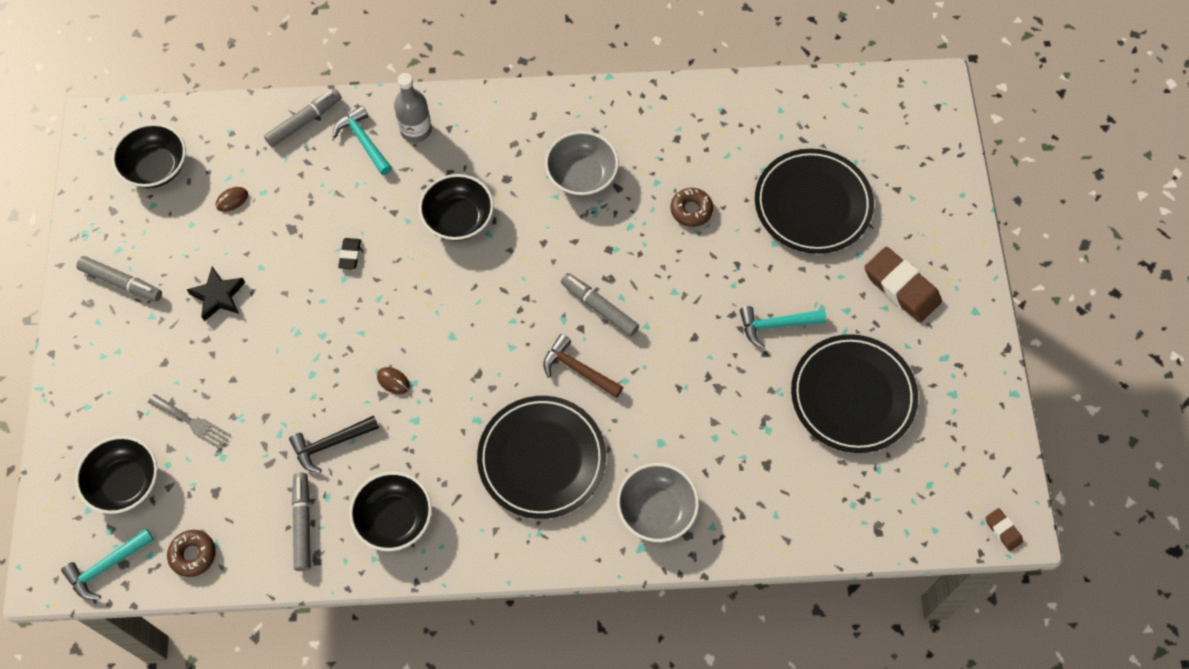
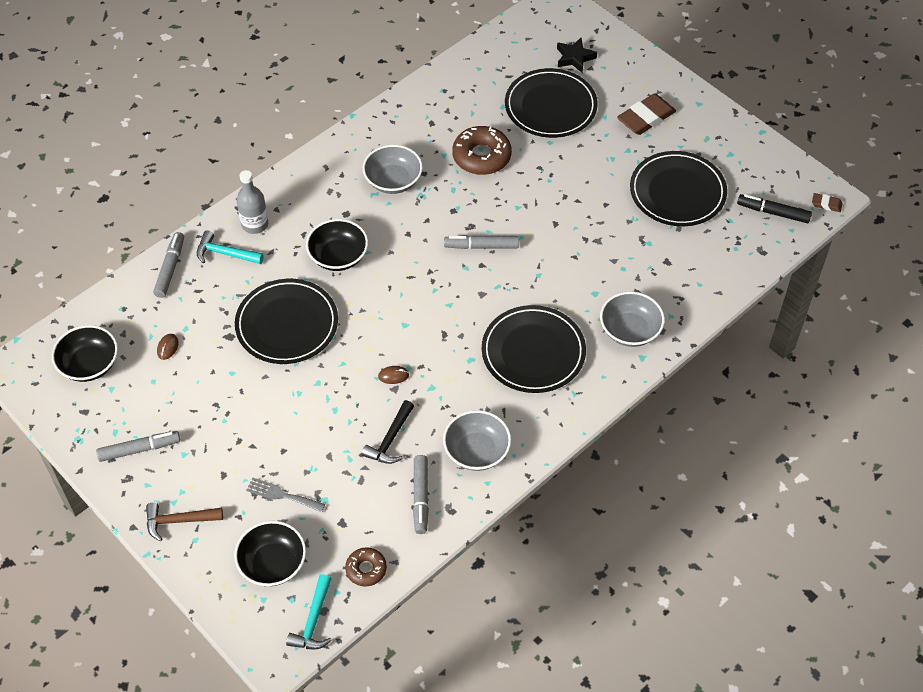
camera: 40 degrees left, 10 degrees down
(192, 422) = (282, 495): grey fork -> grey fork turned 150 degrees counterclockwise
(218, 296) = (220, 410): black star -> black star (574, 58)
(303, 524) = (420, 497): grey marker -> grey marker turned 135 degrees counterclockwise
(350, 255) = (287, 324): black eraser -> black plate
(394, 519) = (476, 451): black bowl -> grey bowl
(578, 369) = (504, 288): brown hammer -> brown hammer (178, 521)
(691, 210) = (481, 156): brown donut -> brown donut, size x1.74
(776, 325) = (596, 185): turquoise hammer -> none
(901, 287) = (646, 118): brown eraser -> brown eraser turned 45 degrees counterclockwise
(933, 495) = (773, 212): none -> black marker

